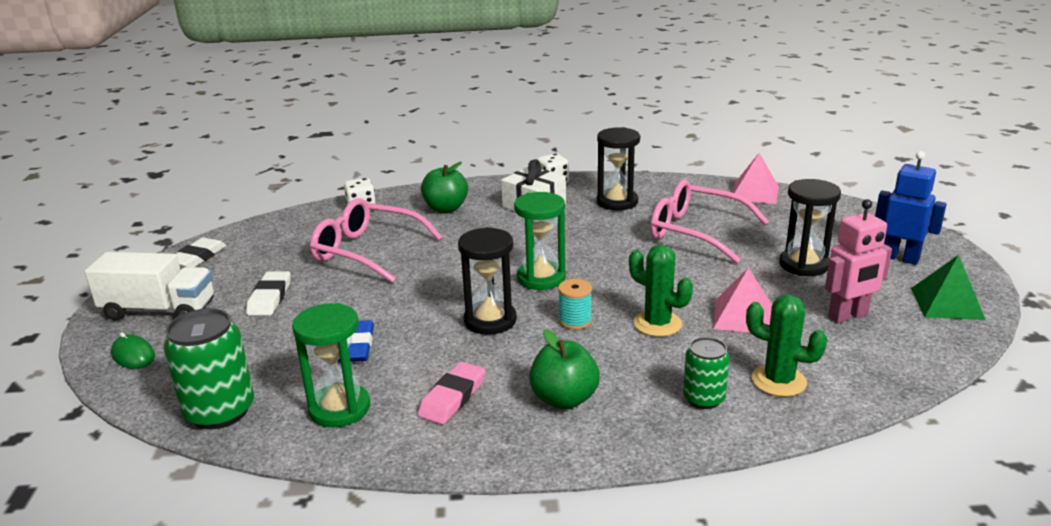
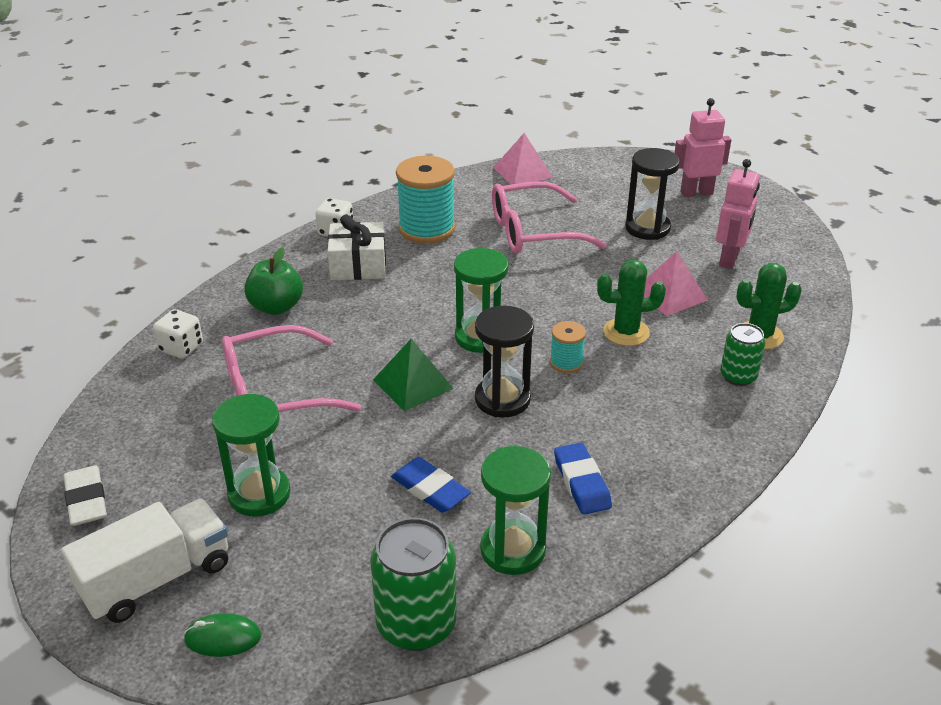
camera: 45 degrees left, 10 degrees up
(270, 297) = (259, 494): white eraser -> green hourglass
(452, 397) = (581, 482): pink eraser -> blue eraser
(564, 399) = (658, 432): green apple -> none
(617, 202) = (427, 229): black hourglass -> turquoise spool
(900, 258) = (696, 193): blue robot -> pink robot
(947, 303) = (768, 220): green pyramid -> green pyramid (413, 384)

